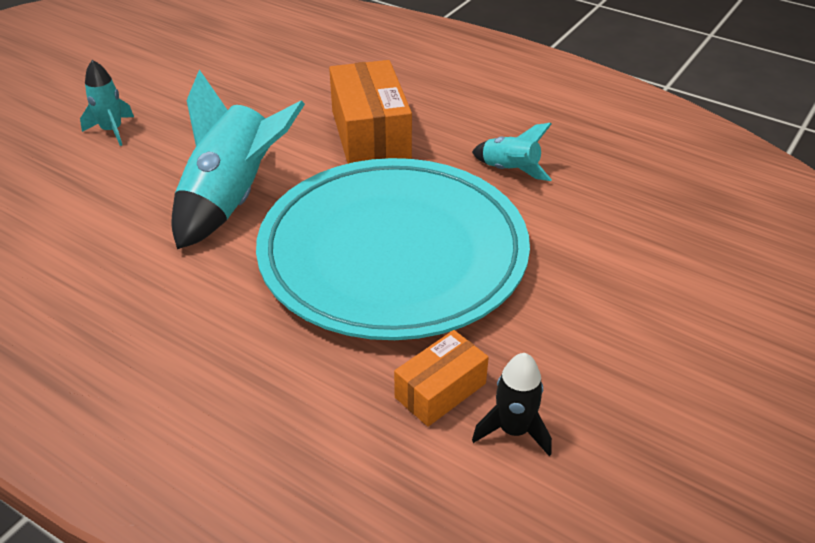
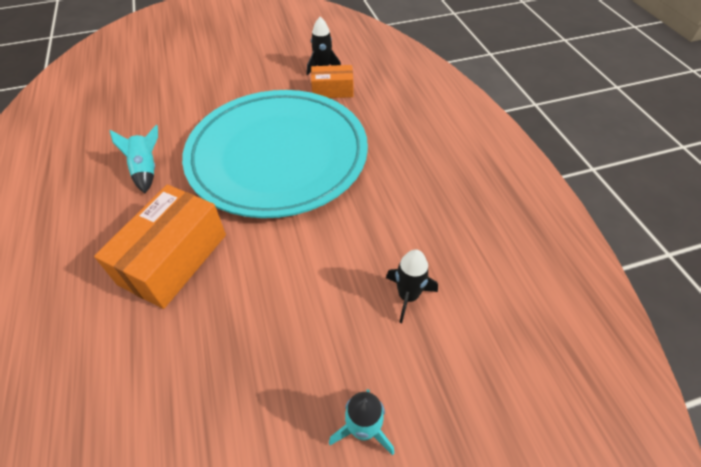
camera: 140 degrees left, 10 degrees up
(124, 208) = (408, 296): none -> black rocket
(232, 199) = (326, 255): turquoise rocket -> none

